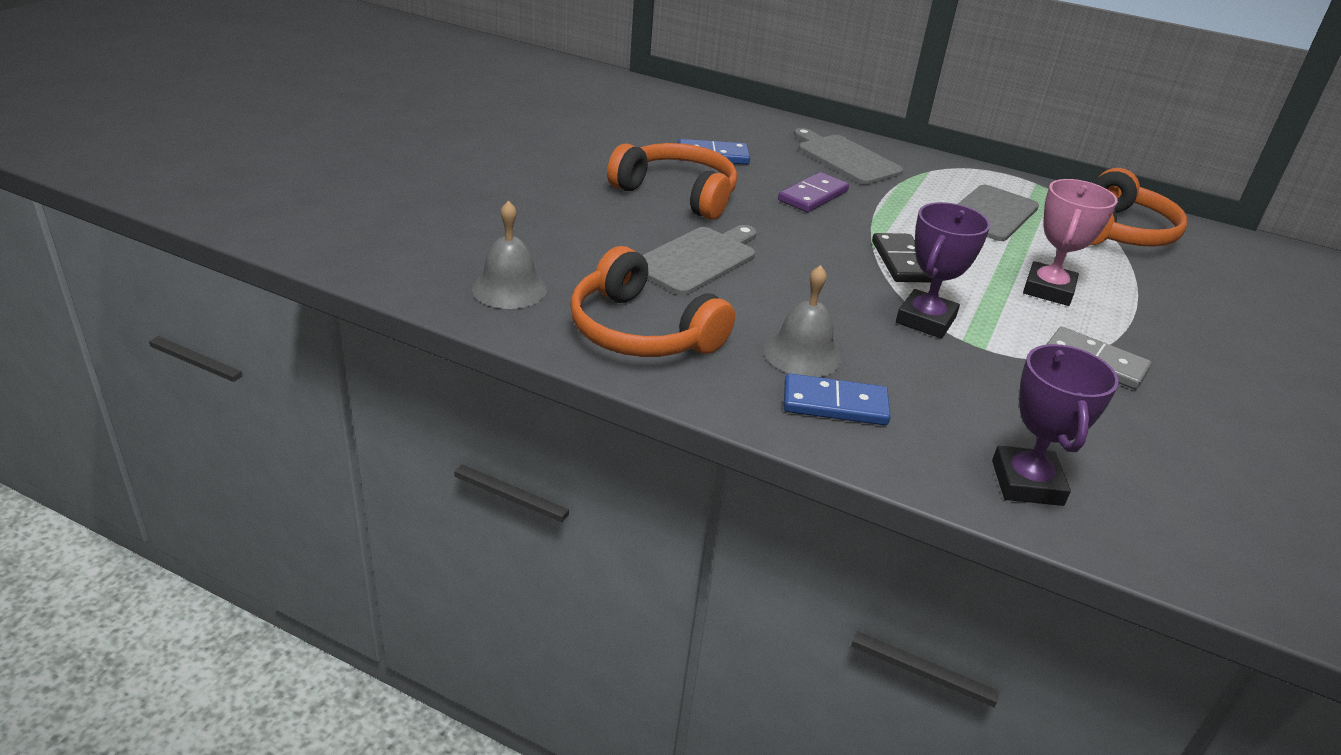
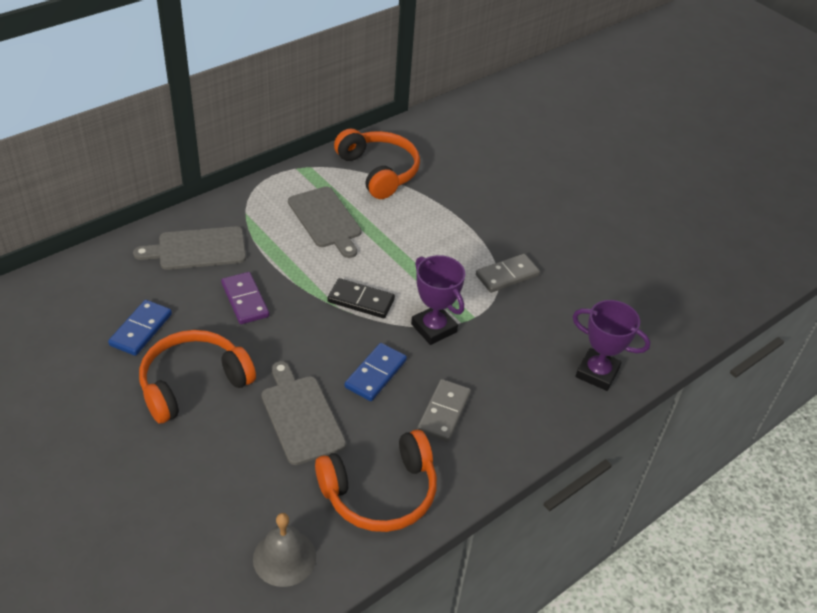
camera: 65 degrees left, 10 degrees up
(803, 354) = (444, 412): grey bell -> grey domino
(835, 404) = (501, 422): blue domino -> blue domino (375, 374)
(1048, 290) = (427, 248): pink trophy -> none

